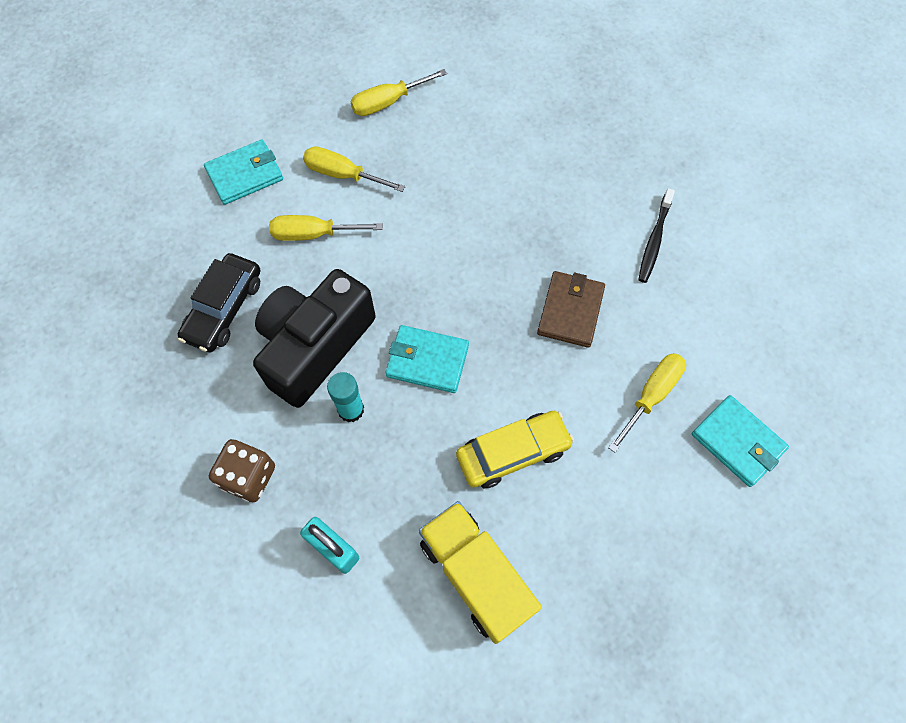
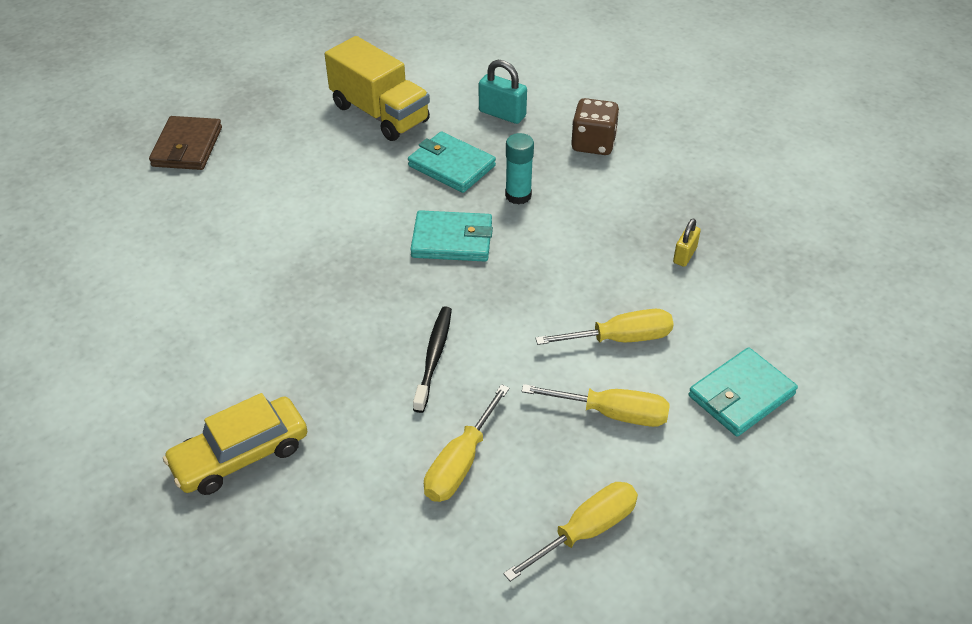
camera: 170 degrees right, 20 degrees down
(224, 309) = (684, 255): black car -> yellow padlock
(315, 346) = (573, 237): black camera -> none
(513, 453) = (355, 185): yellow car -> yellow car (240, 455)
(570, 311) = (299, 302): brown wallet -> brown wallet (187, 147)
(651, 396) = (215, 241): yellow screwdriver -> yellow screwdriver (460, 463)
(654, 240) = (190, 389): black toothbrush -> black toothbrush (434, 357)
(737, 442) = (133, 218): turquoise wallet -> turquoise wallet (451, 166)

